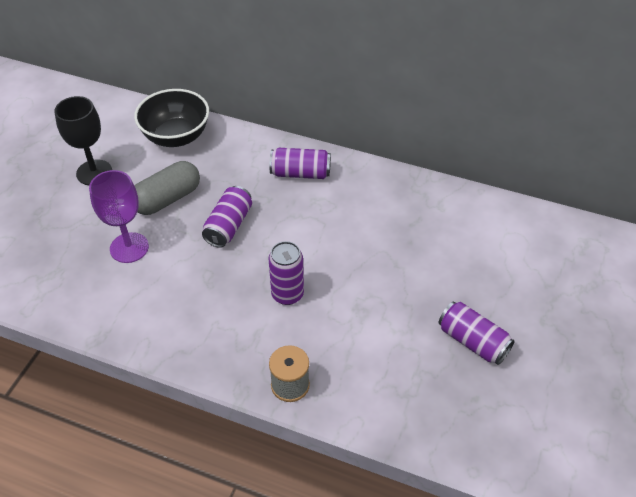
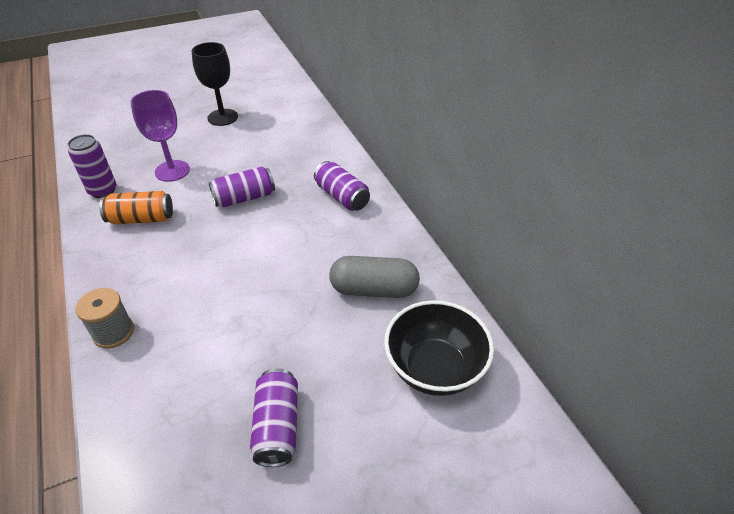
camera: 45 degrees right, 5 degrees down
(167, 199) = (236, 157): grey capsule -> grey capsule (374, 289)
(171, 301) = (141, 219): none -> orange can
(176, 137) = (298, 125): black bowl -> black bowl (434, 368)
(287, 294) = (208, 270): purple can -> purple can (103, 191)

